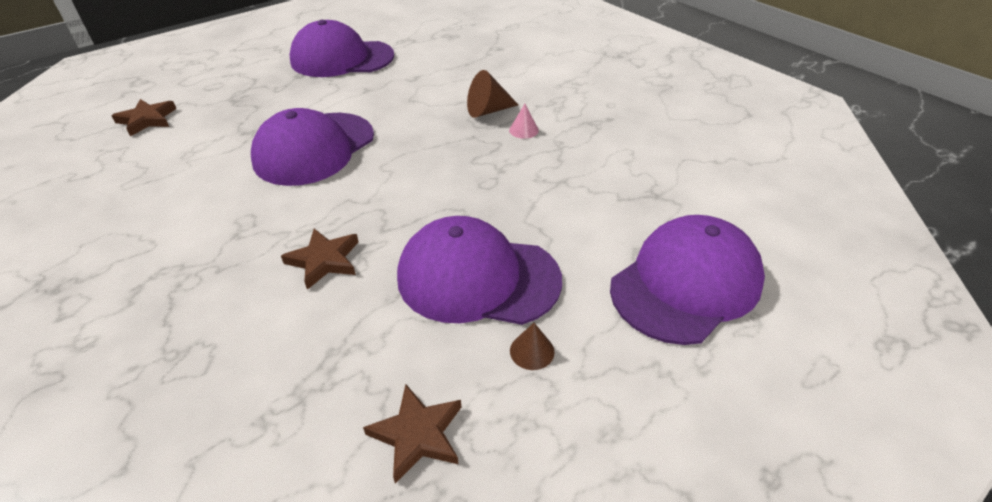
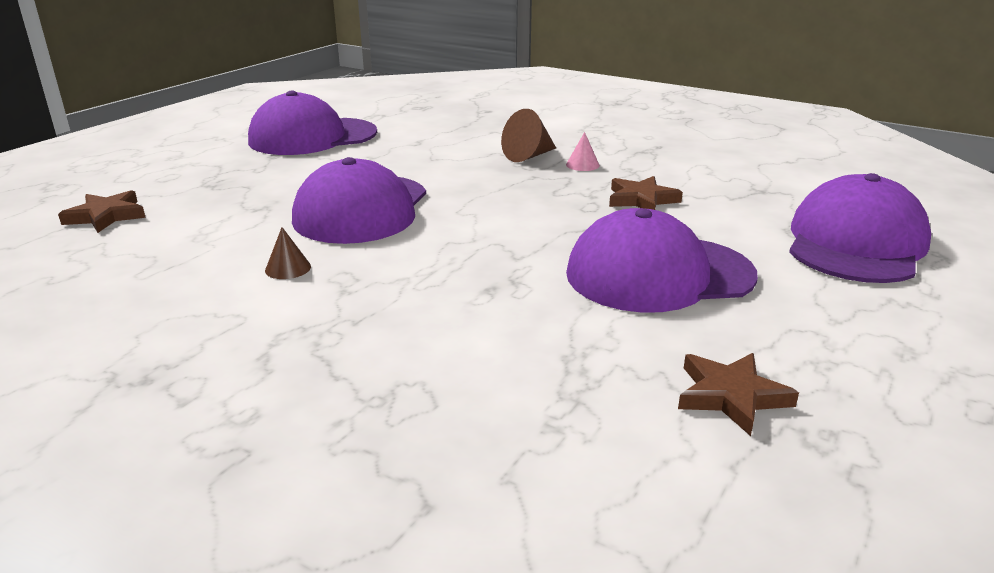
camera: 20 degrees left, 15 degrees down
(324, 260) = (477, 291): brown star -> brown star (641, 199)
(532, 351) = (772, 314): brown cone -> brown cone (288, 268)

